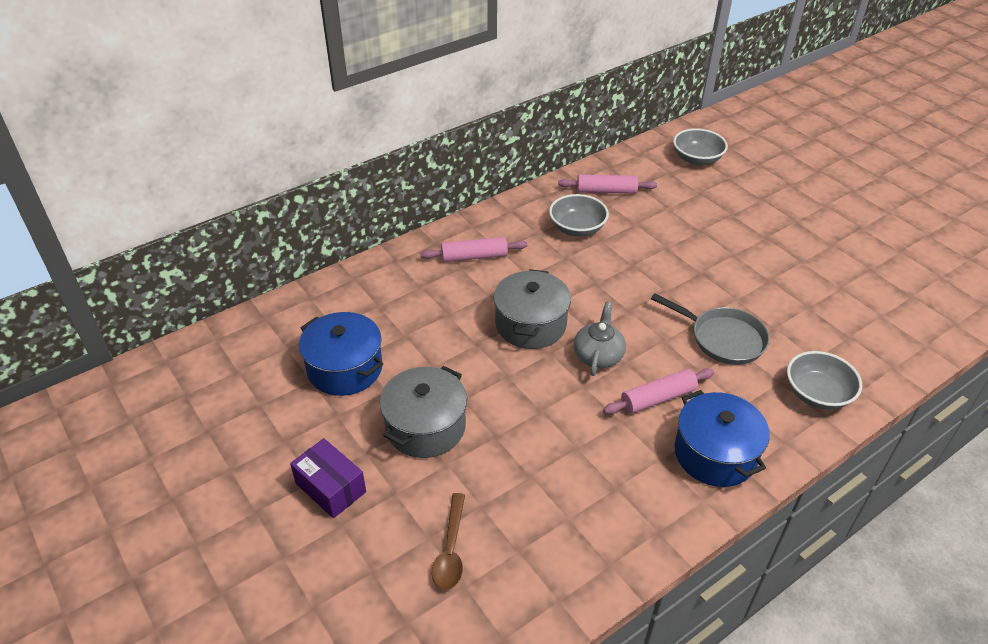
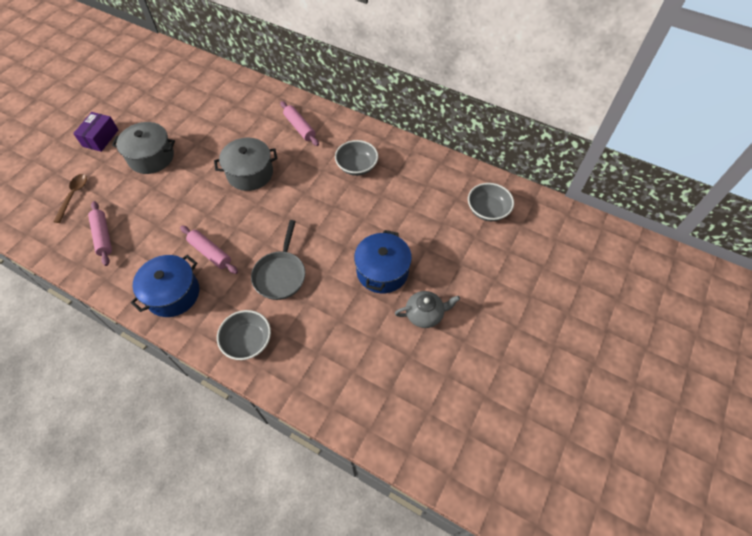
camera: 65 degrees right, 15 degrees up
(345, 368) = (182, 111): blue pot -> blue pot (382, 271)
(450, 550) = (73, 196): brown spoon -> brown spoon turned 120 degrees clockwise
(598, 355) = (236, 213): grey teapot -> grey teapot (425, 314)
(606, 191) = (409, 169): pink rolling pin -> pink rolling pin (103, 236)

